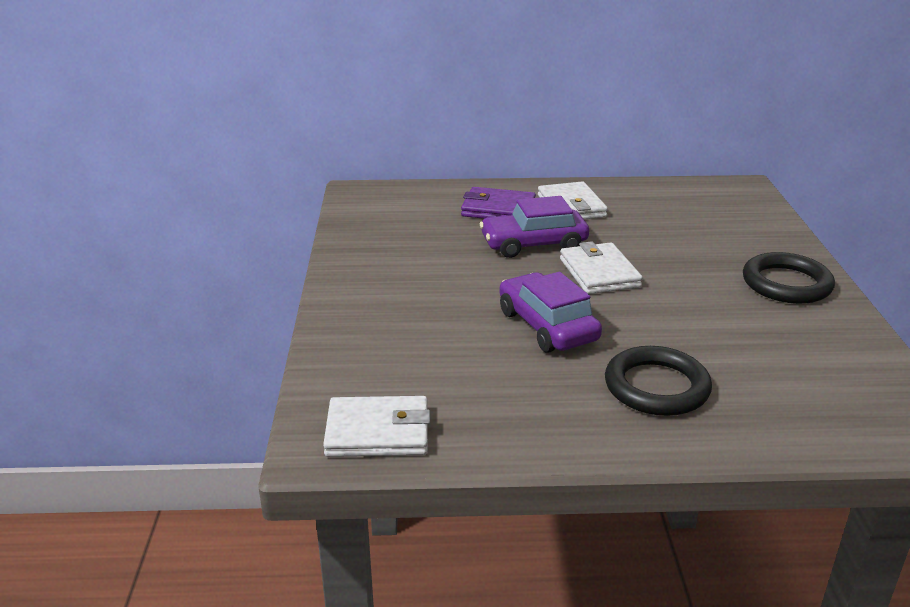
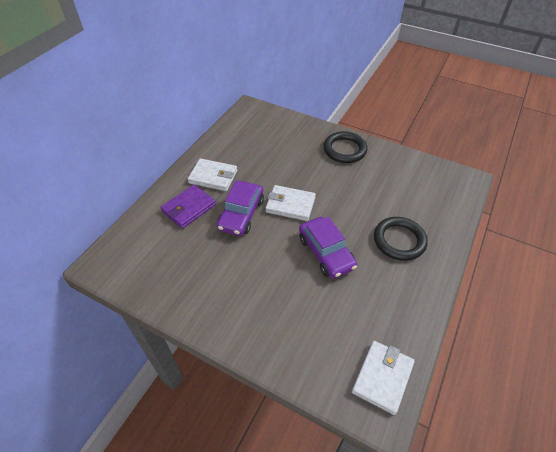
camera: 60 degrees left, 20 degrees up
(547, 326) = (326, 253): purple car -> purple car turned 120 degrees counterclockwise

